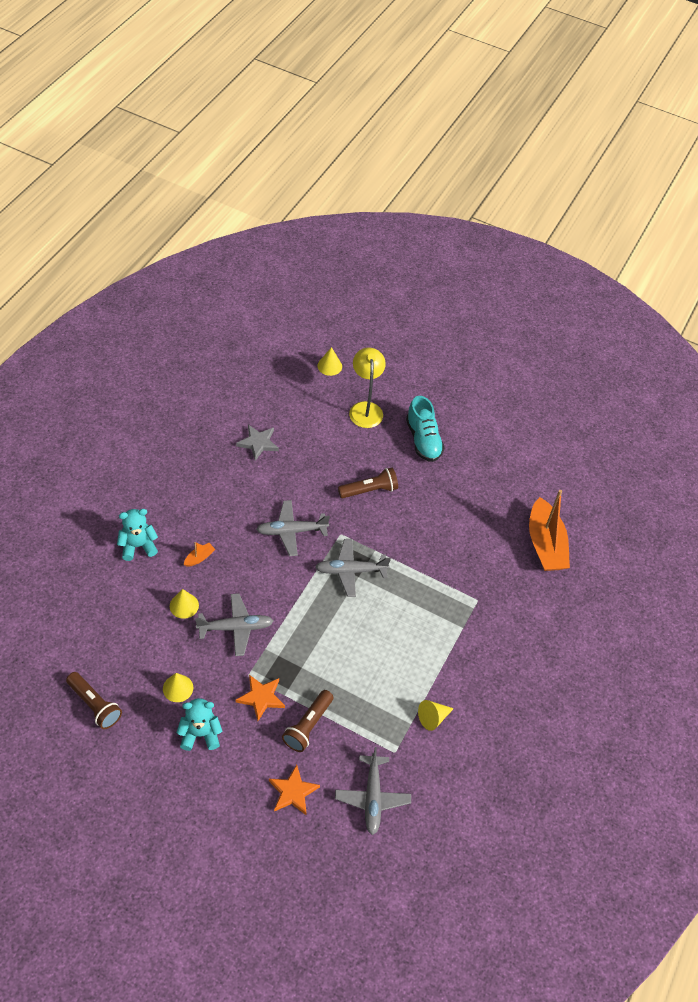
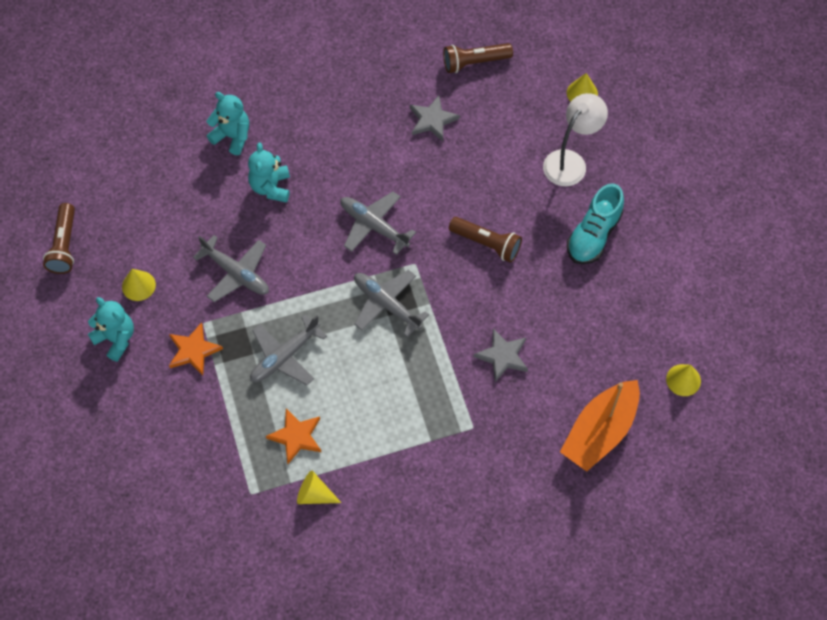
camera: 50 degrees right, 10 degrees up
(184, 605) = (215, 219): yellow cone -> yellow cone (683, 380)
(199, 558) = (271, 187): orange boat -> turquoise teddy bear
(293, 792) = (135, 450): orange star -> orange star (296, 437)
(308, 726) = (205, 407): brown flashlight -> brown flashlight (474, 62)
(365, 409) = (570, 161): yellow lamp -> white lamp
(372, 797) = (191, 513): grey plane -> grey plane (285, 356)
(449, 546) = (502, 356): none -> grey star

